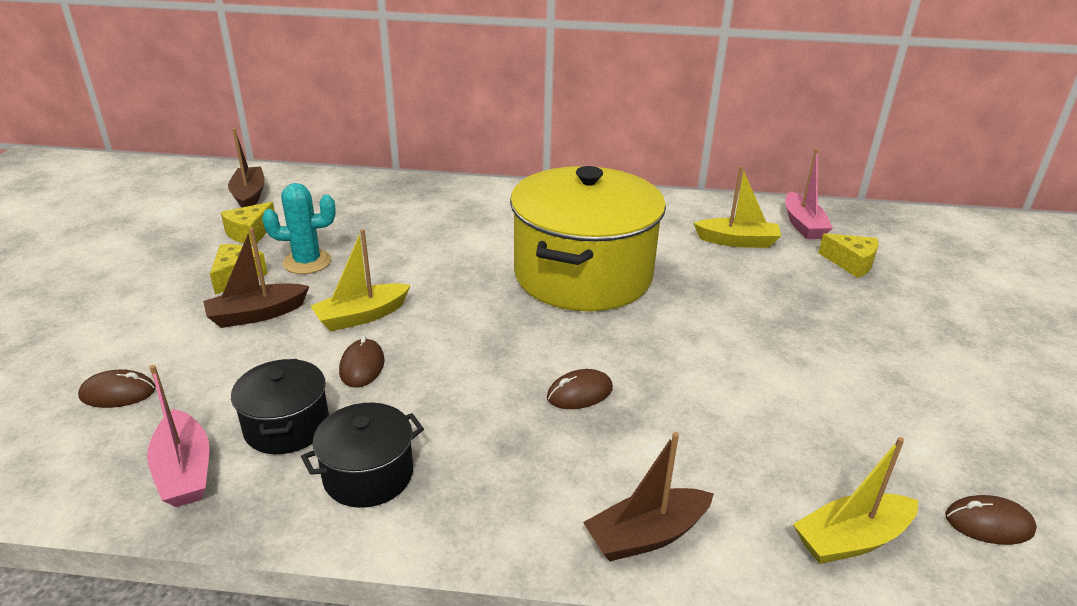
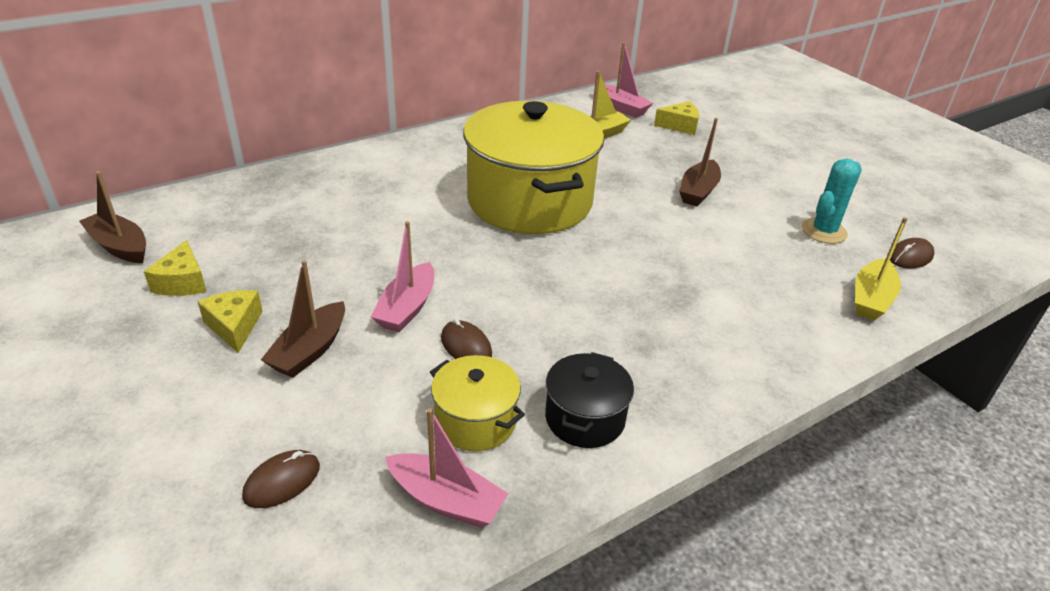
camera: 40 degrees left, 5 degrees up
(287, 426) = (475, 421): black pot -> yellow pot
(307, 262) = (286, 284): turquoise cactus -> turquoise cactus (824, 231)
(361, 316) = (407, 308): yellow boat -> pink boat
(579, 393) = (639, 288): brown mouse -> none
(646, 535) = (785, 355): brown boat -> brown boat (698, 191)

